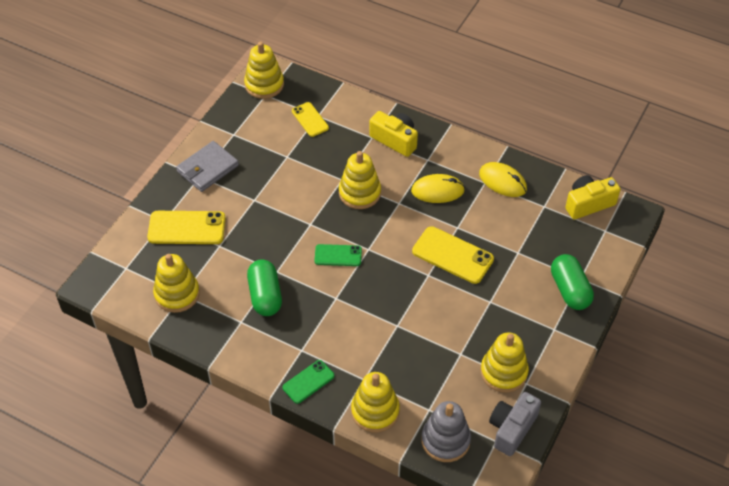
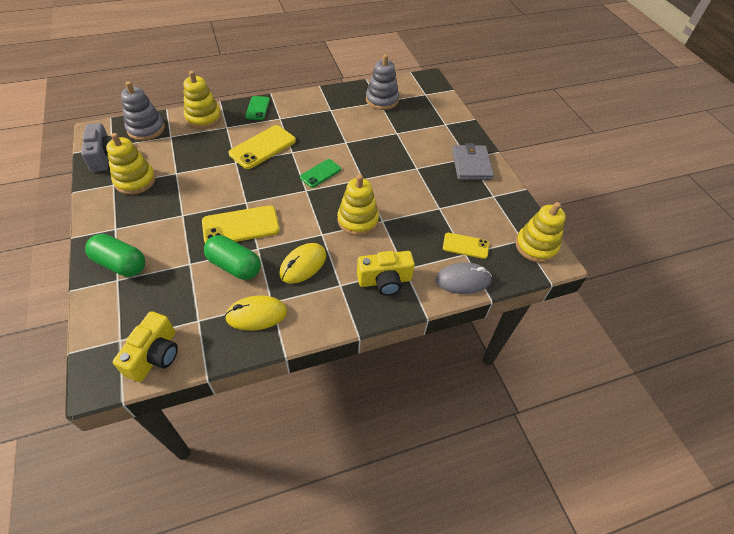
camera: 130 degrees right, 0 degrees up
(177, 294) = (382, 100): yellow stacking toy -> grey stacking toy
(187, 228) = (428, 129): yellow phone -> yellow phone (263, 147)
(265, 296) = (334, 127): green capsule -> green capsule (234, 266)
(344, 103) = (463, 280): none -> grey mouse

